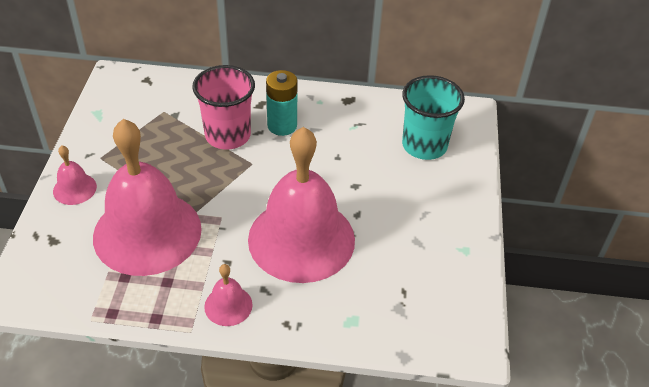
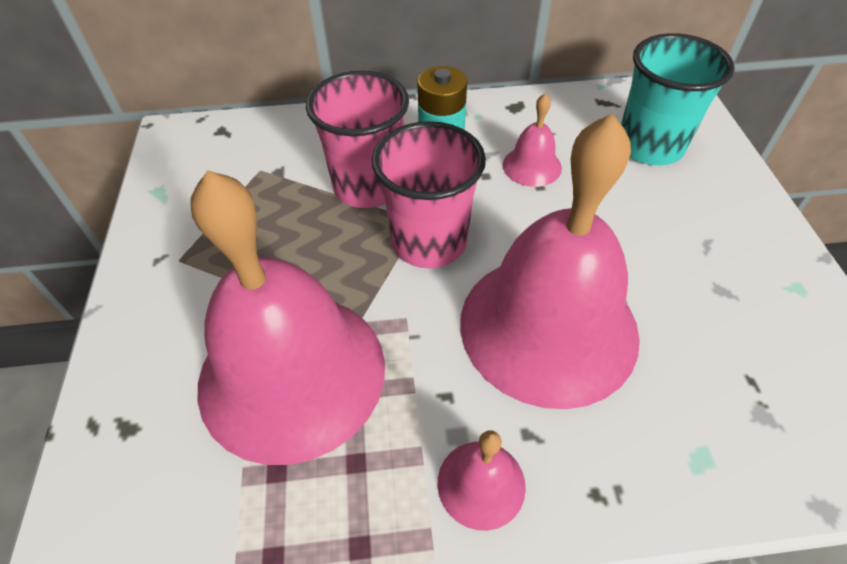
camera: 10 degrees left, 5 degrees up
(74, 189) = (147, 322): pink bell -> pink bell (532, 166)
(252, 177) = (429, 242): none -> pink cup

